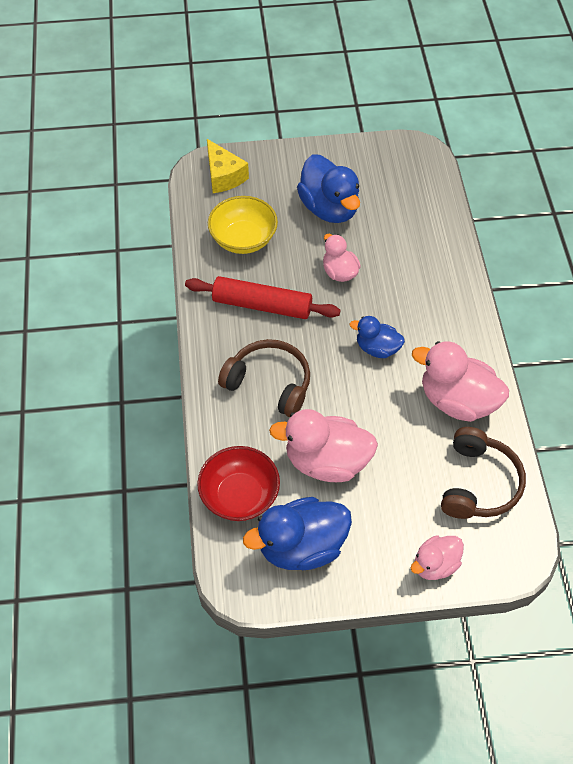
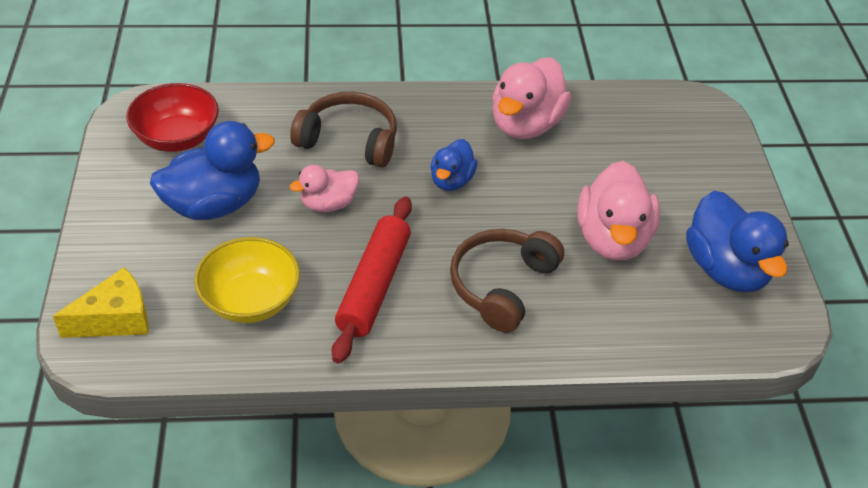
camera: 90 degrees left, 10 degrees down
(239, 496) = (668, 323): red bowl -> red bowl (177, 138)
(435, 565) = (726, 164): pink duck -> none
(478, 483) = (627, 122): brown headphones -> brown headphones (349, 140)

